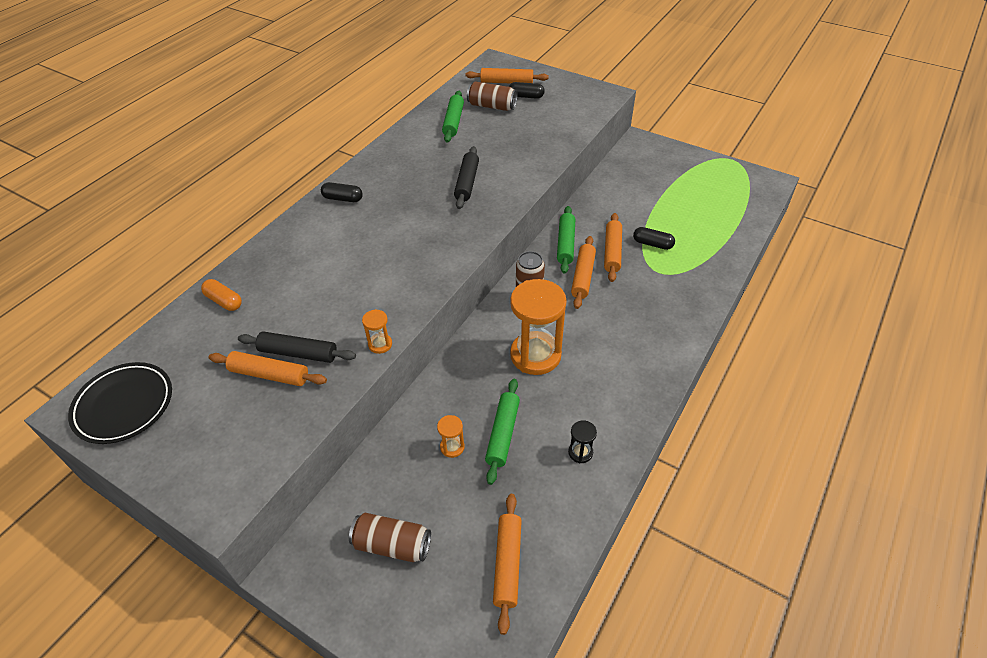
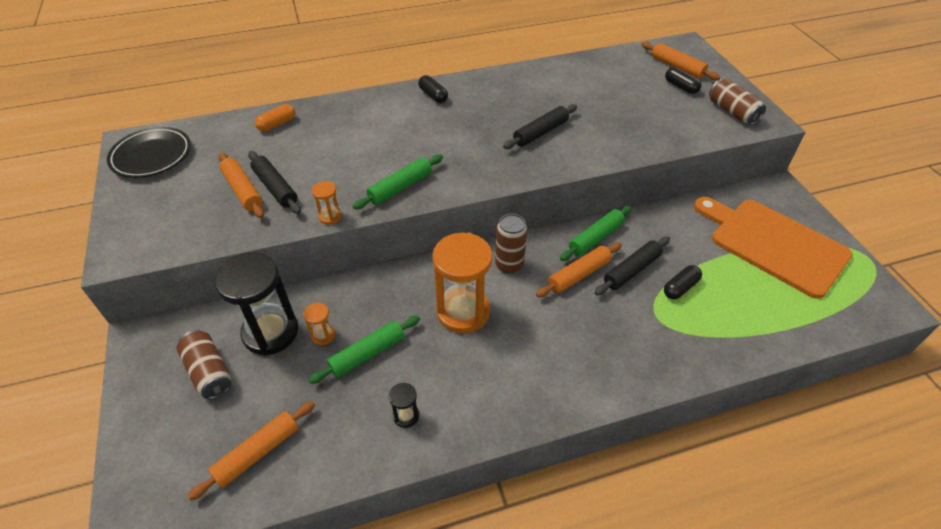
camera: 40 degrees right, 0 degrees up
(224, 301) = (277, 124): orange capsule -> orange capsule turned 60 degrees clockwise
(406, 477) = (270, 332): none -> black hourglass
(453, 122) = (589, 78): green rolling pin -> green rolling pin (400, 187)
(492, 106) = (638, 81): brown can -> brown can (732, 112)
(612, 252) = (631, 270): orange rolling pin -> black rolling pin
(652, 244) = (680, 288): black capsule -> black capsule turned 75 degrees clockwise
(674, 181) = (773, 244): none -> orange cutting board

